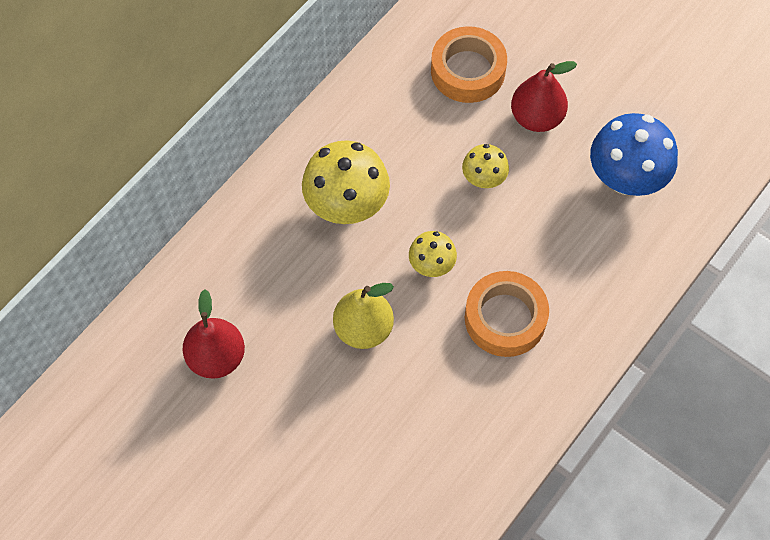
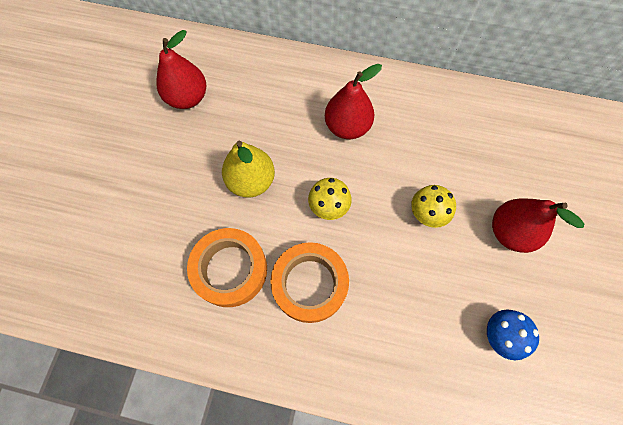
camera: 65 degrees right, 5 degrees up
(347, 205) = (347, 127): yellow mushroom -> red pear
(468, 71) = (517, 161): orange tape -> orange tape (230, 269)
(626, 178) = (500, 335): blue mushroom -> blue mushroom, size x0.54

